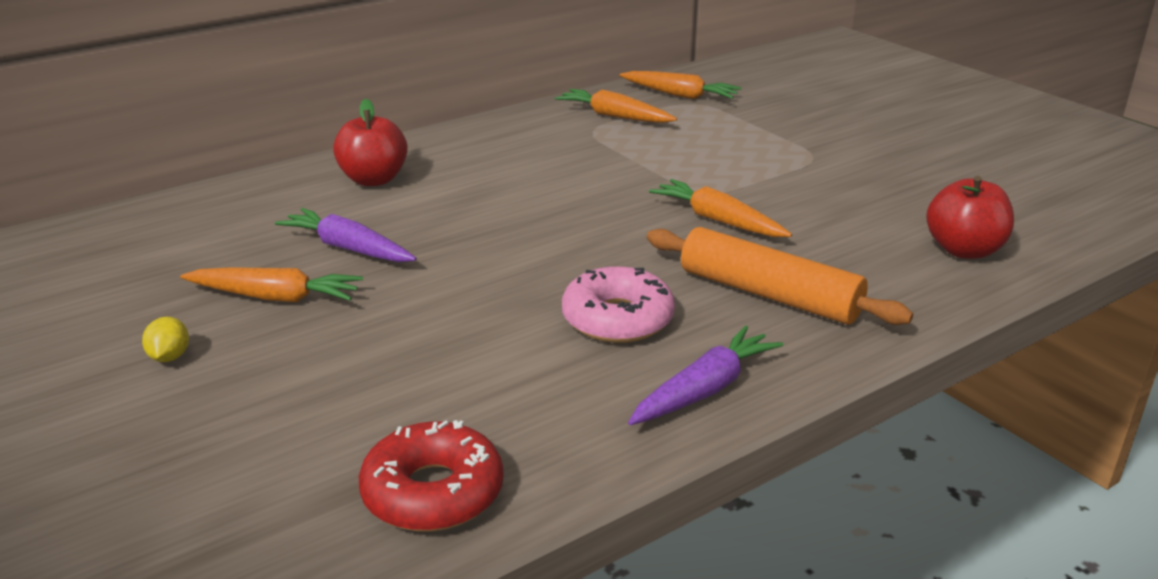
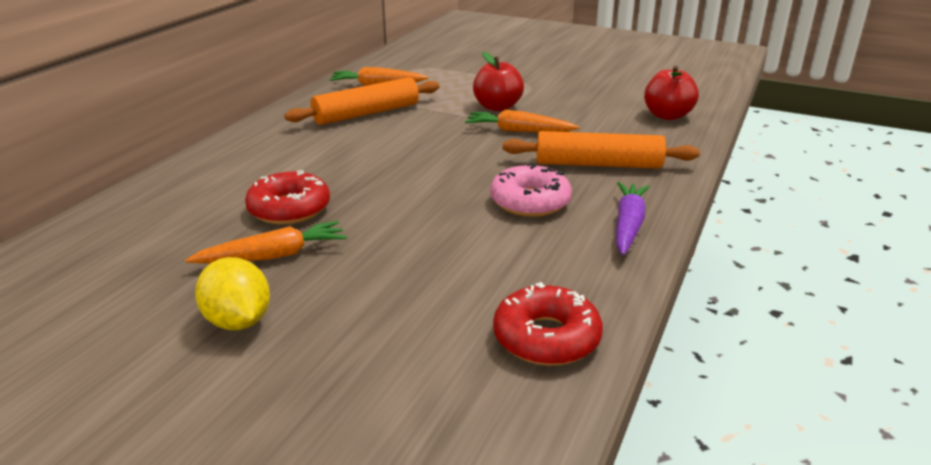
camera: 30 degrees left, 0 degrees up
(169, 357) = (238, 321): yellow lemon -> yellow lemon, size x1.82
(348, 248) = (289, 209): purple carrot -> red donut
(373, 180) = (250, 160): red apple -> red apple (497, 107)
(559, 152) = (366, 113): none -> orange rolling pin
(679, 95) = (404, 64): orange carrot -> none

